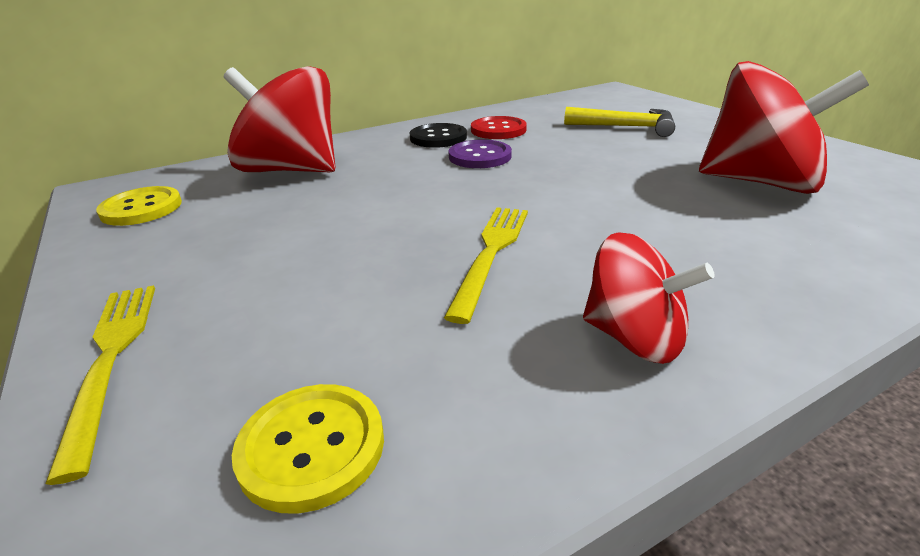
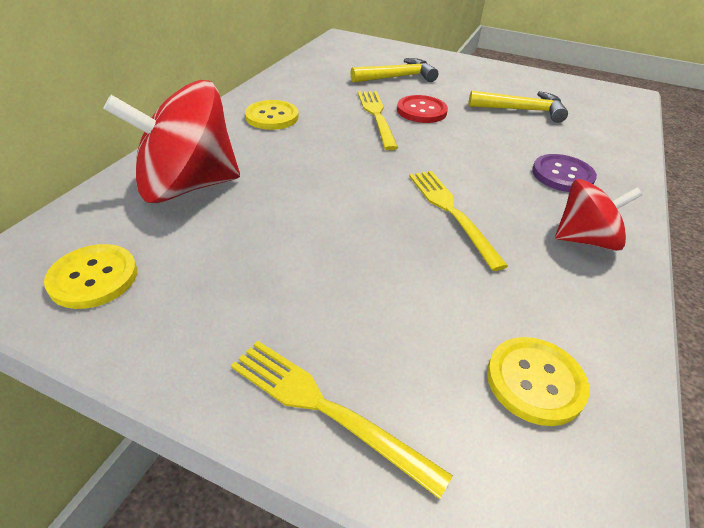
camera: 40 degrees left, 10 degrees up
(438, 138) = (272, 117): black button -> yellow button
(480, 156) = (332, 129): purple button -> purple button (562, 175)
(498, 130) = (310, 98): red button -> red button (421, 111)
(545, 155) = (377, 116): none -> yellow fork
(760, 182) = (522, 110): red spinning top -> yellow hammer

